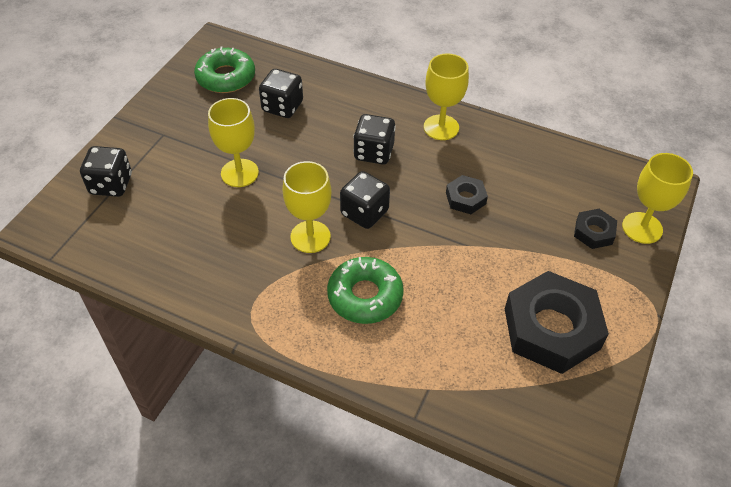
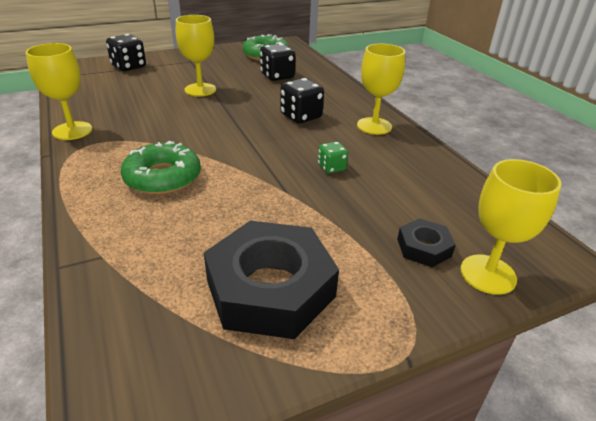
camera: 40 degrees right, 15 degrees down
(310, 237) = (186, 132): yellow goblet -> yellow goblet (72, 131)
(364, 213) = (242, 139): black dice -> none
(465, 198) = (331, 167): black nut -> green dice

